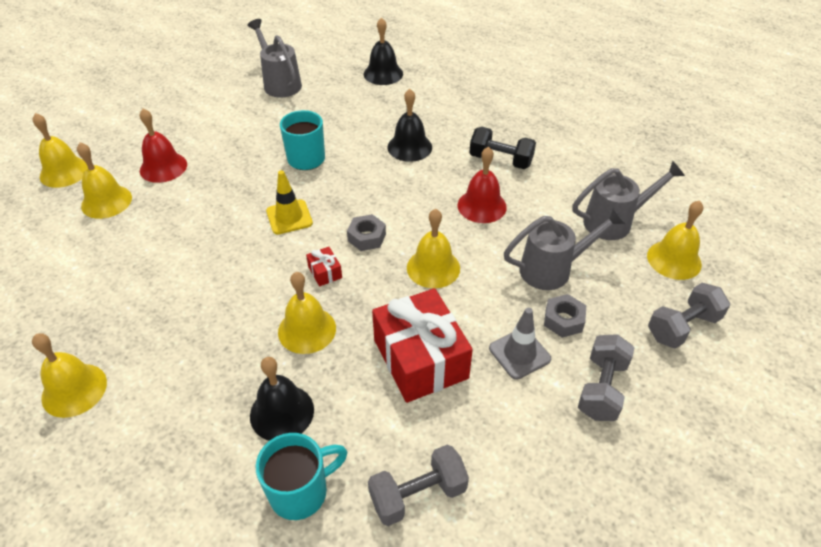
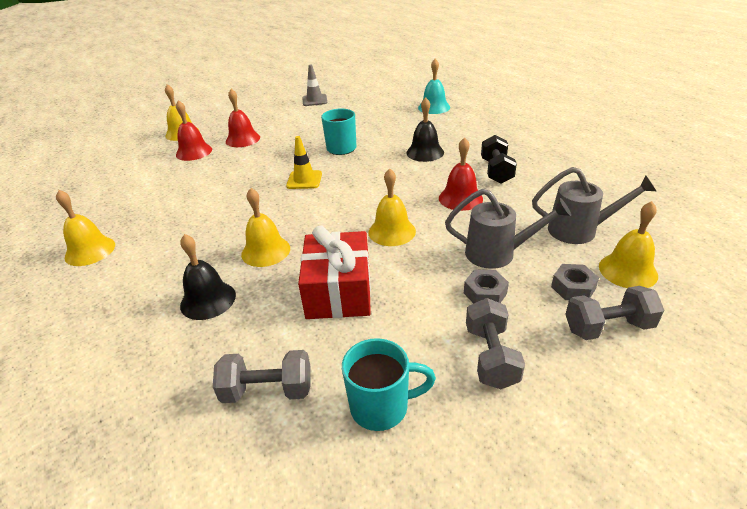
camera: 25 degrees right, 10 degrees down
(106, 201) = (194, 152): yellow bell -> red bell
(280, 83) = (354, 104): grey watering can -> none
(301, 491) = (180, 358): turquoise mug -> turquoise mug (381, 407)
(325, 272) = (305, 218): red gift -> none
(366, 237) = (352, 202): grey nut -> grey nut (573, 287)
(383, 74) = (434, 107): black bell -> turquoise bell
(500, 160) = (496, 171): black dumbbell -> black dumbbell turned 45 degrees clockwise
(519, 353) = (427, 308): grey traffic cone -> grey traffic cone (314, 100)
(602, 388) = (491, 356): grey dumbbell -> grey dumbbell turned 45 degrees counterclockwise

